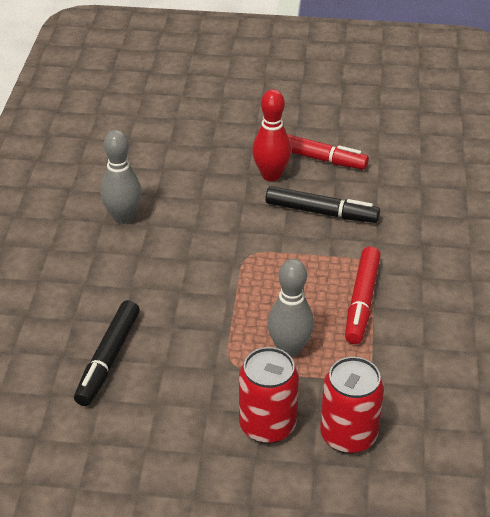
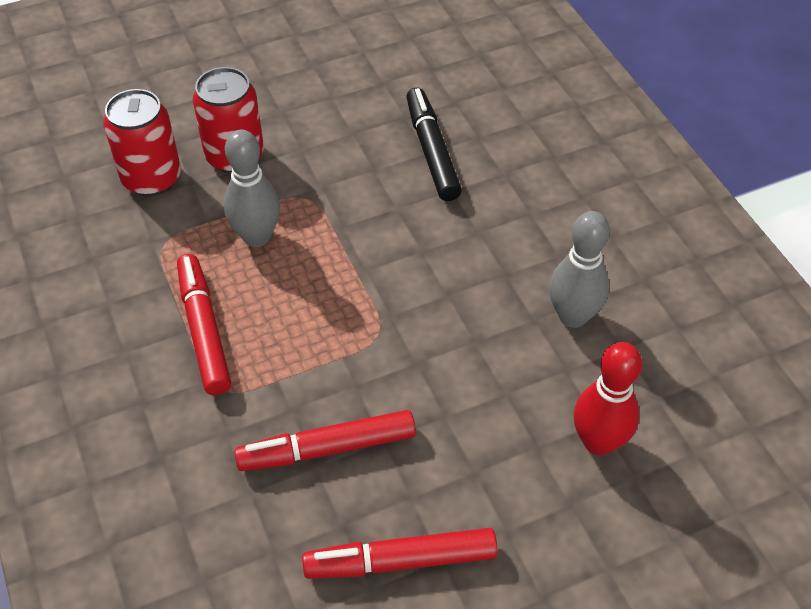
camera: 150 degrees right, 10 degrees up
(271, 175) = (441, 486): red bowling pin -> red bowling pin (598, 442)
(321, 212) = (327, 449): black marker -> red marker

